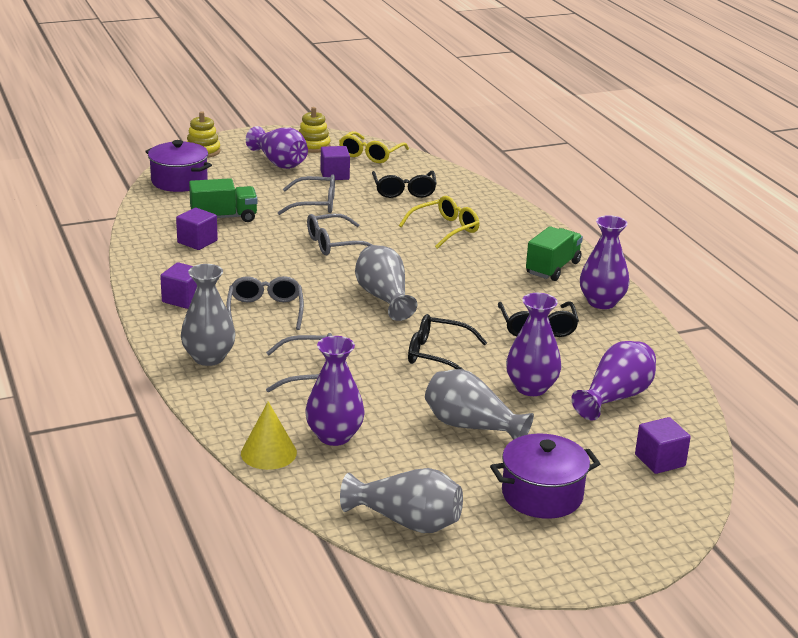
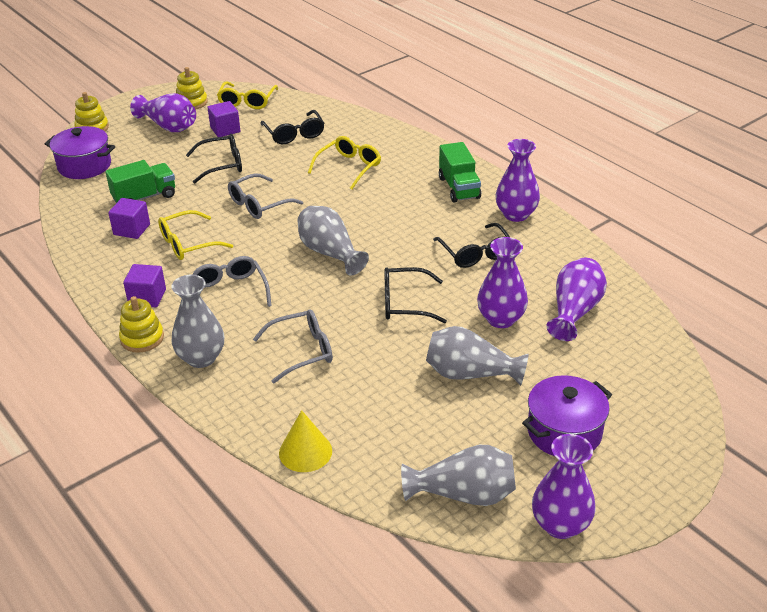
camera: 15 degrees left, 10 degrees up
(161, 331) = (142, 338): none -> yellow stacking toy
(246, 263) = (188, 244): none -> yellow glasses
(315, 204) = (222, 165): grey glasses -> black glasses
(334, 436) = (356, 416): purple vase -> purple vase (560, 525)
(553, 268) = (459, 188): green truck -> green truck turned 150 degrees clockwise
(660, 460) = (641, 368): purple cube -> none

